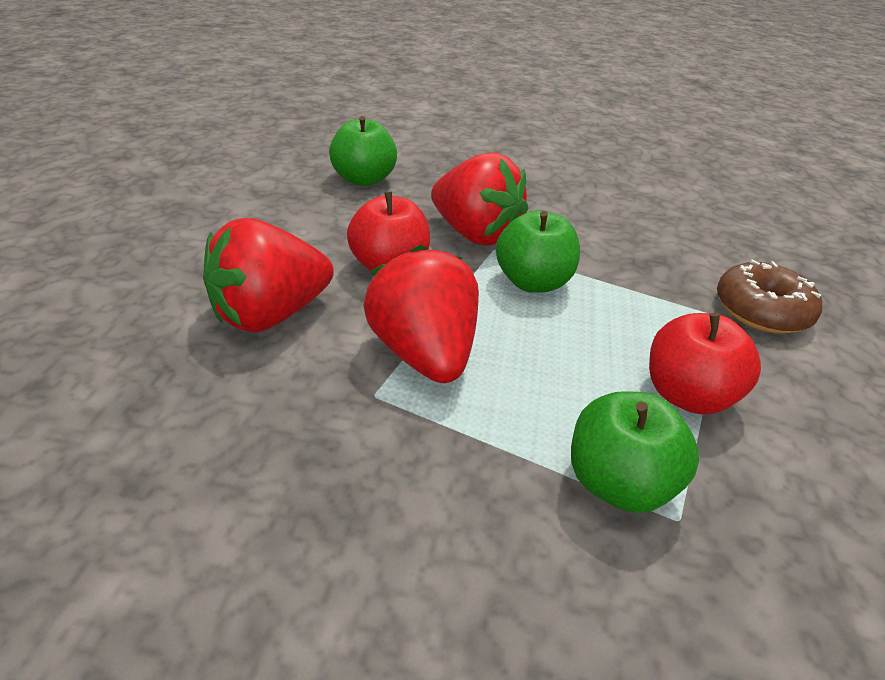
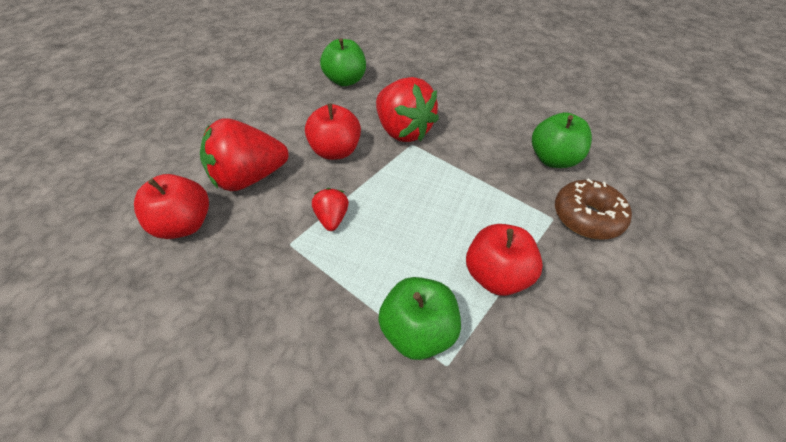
camera: 15 degrees right, 10 degrees up
(189, 391) = (184, 225): none -> red apple
(424, 353) = (332, 218): red strawberry -> red strawberry, size x0.49
(532, 282) = (426, 173): green apple -> green apple (553, 159)

